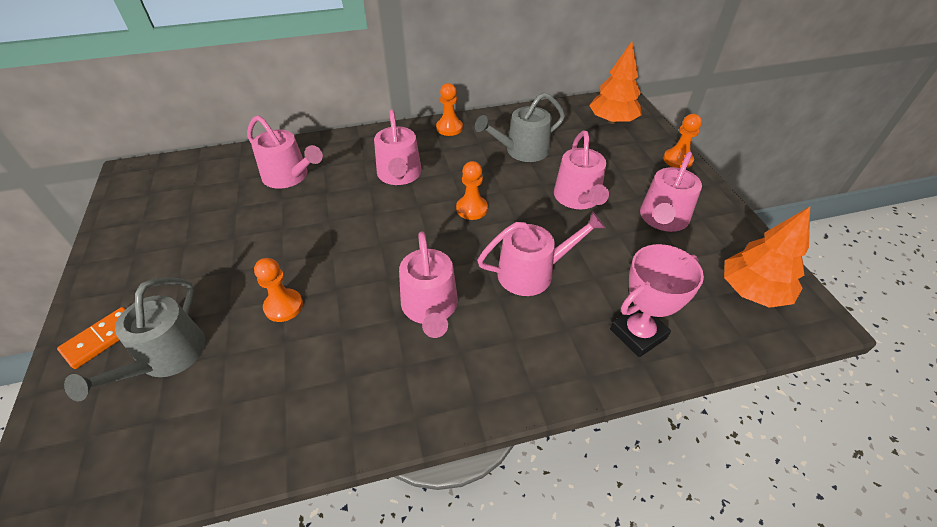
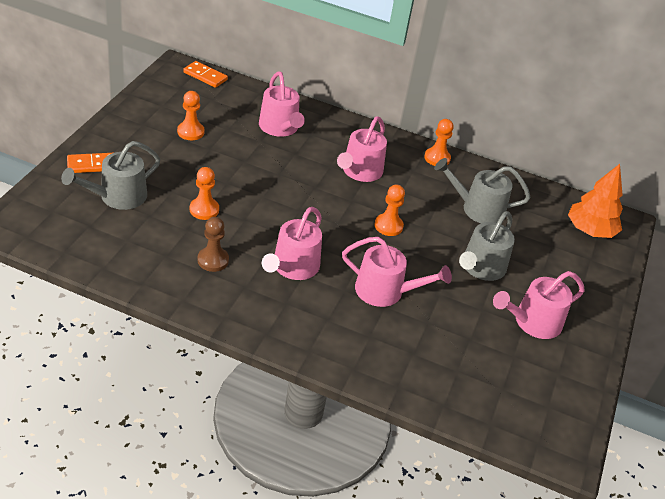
camera: 30 degrees right, 5 degrees down
(168, 167) = (205, 76): none -> orange domino
(343, 358) = (213, 260): none -> brown pawn
(578, 198) = (481, 268): pink watering can -> grey watering can
(638, 334) = (416, 371): pink trophy -> none
(677, 160) = (608, 293): orange pawn -> orange pawn (190, 132)
(752, 291) = (539, 406): orange tree -> none

